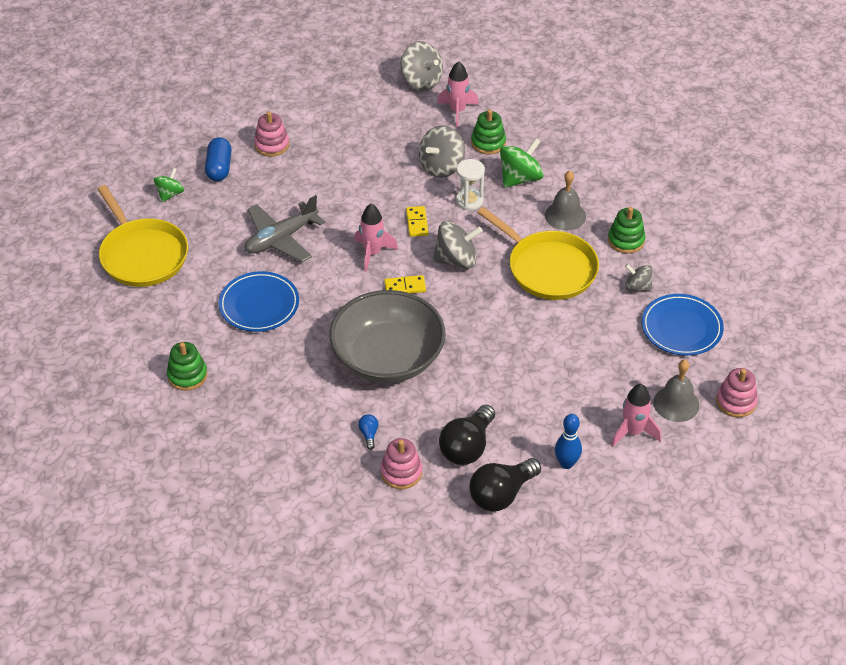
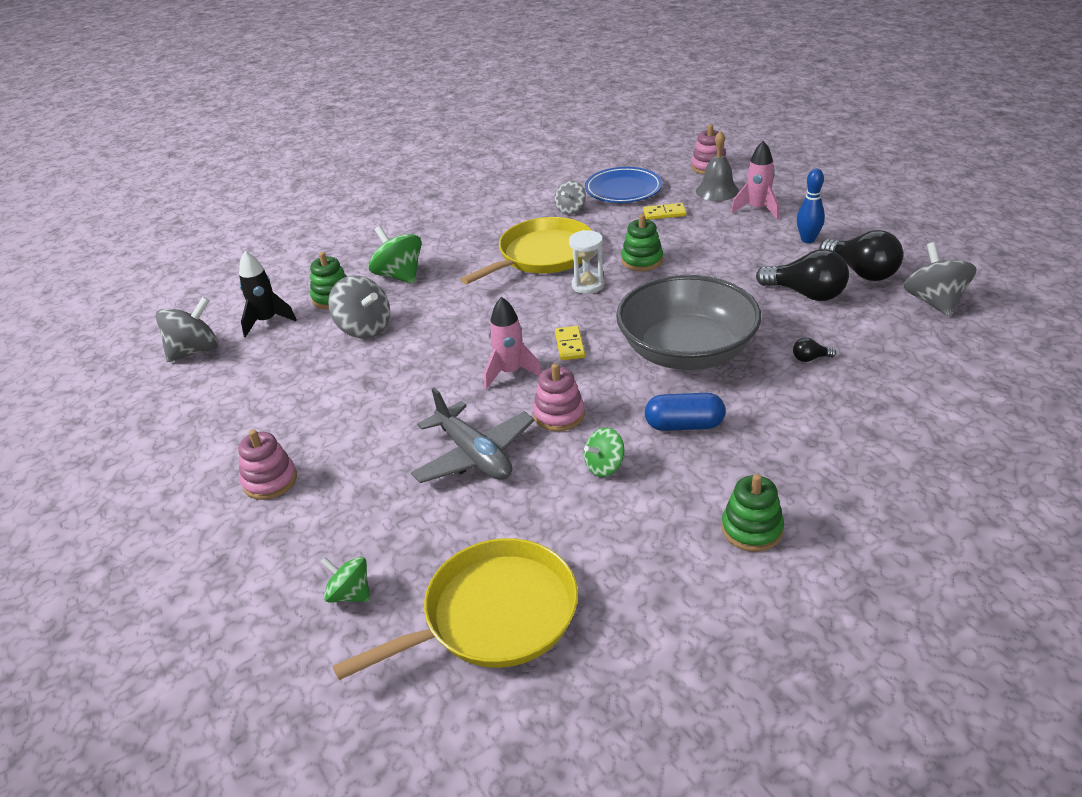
camera: 85 degrees left, 10 degrees down
(219, 168) = (303, 537): blue capsule -> blue capsule (684, 425)
(259, 305) = (604, 466): blue plate -> green spinning top
(369, 434) = (810, 358): blue light bulb -> black light bulb
(401, 472) = (858, 333): pink stacking toy -> pink stacking toy (559, 415)
(417, 223) = (460, 341): yellow domino -> yellow domino (664, 213)
(456, 260) = (526, 311): grey spinning top -> grey spinning top (934, 302)
(457, 111) = (267, 321): pink rocket -> black rocket
(469, 201) = (429, 306): white hourglass -> white hourglass (588, 285)
(565, 215) = (464, 248): grey bell -> none
(626, 240) = (506, 216): green stacking toy -> green stacking toy (642, 260)

